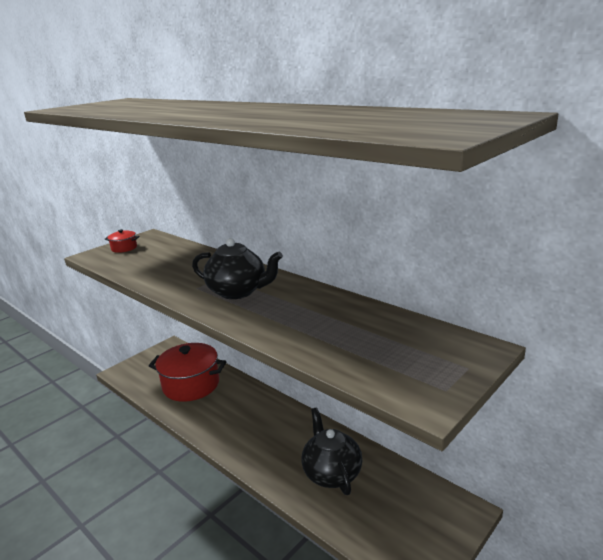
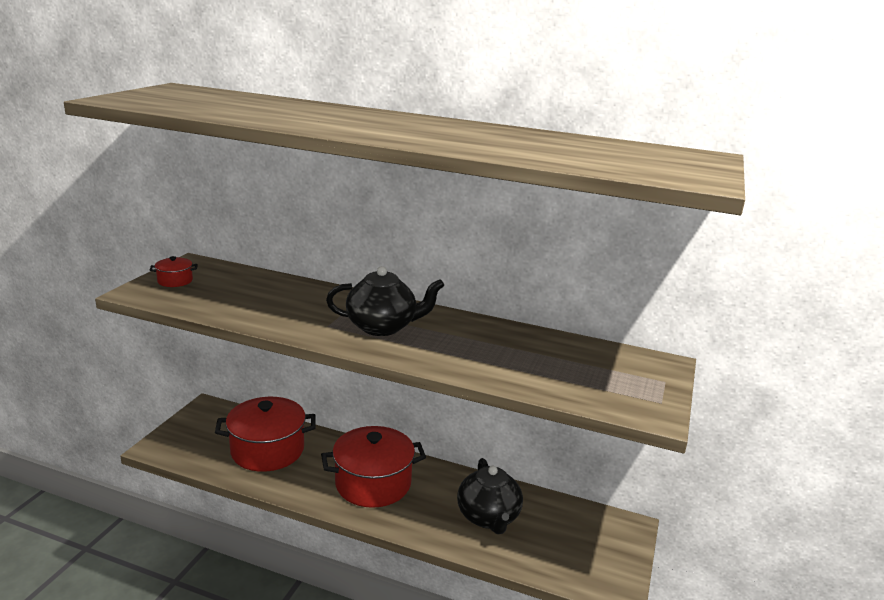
camera: 25 degrees left, 0 degrees up
(252, 424) = (373, 483): none -> red pot
(331, 473) = (488, 517): black teapot -> black teapot turned 150 degrees counterclockwise

